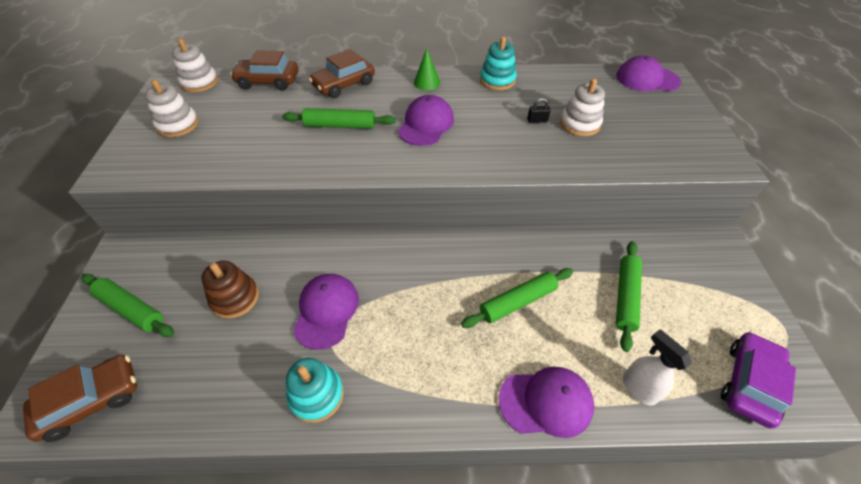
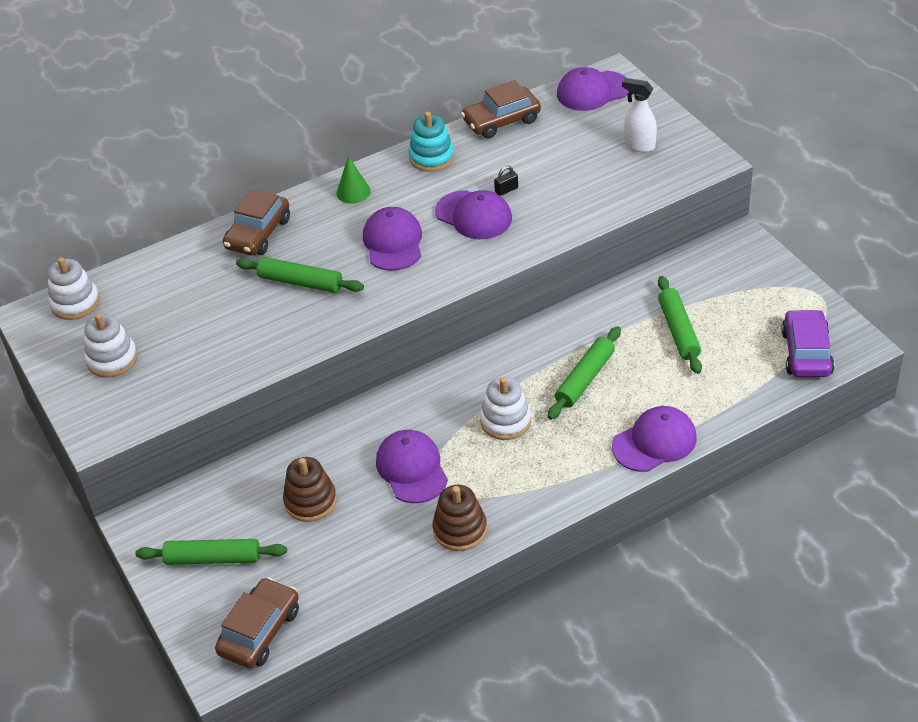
camera: 25 degrees left, 5 degrees down
(268, 81) = (161, 267): brown car -> brown car (501, 121)
(317, 395) = (460, 529): turquoise stacking toy -> brown stacking toy
(340, 125) = (300, 282): green rolling pin -> green rolling pin turned 45 degrees clockwise
(499, 129) = (474, 215): none -> purple cap
(579, 124) = (552, 176): white stacking toy -> white stacking toy (505, 421)
(638, 388) = (722, 397): white spray bottle -> white spray bottle (639, 145)

